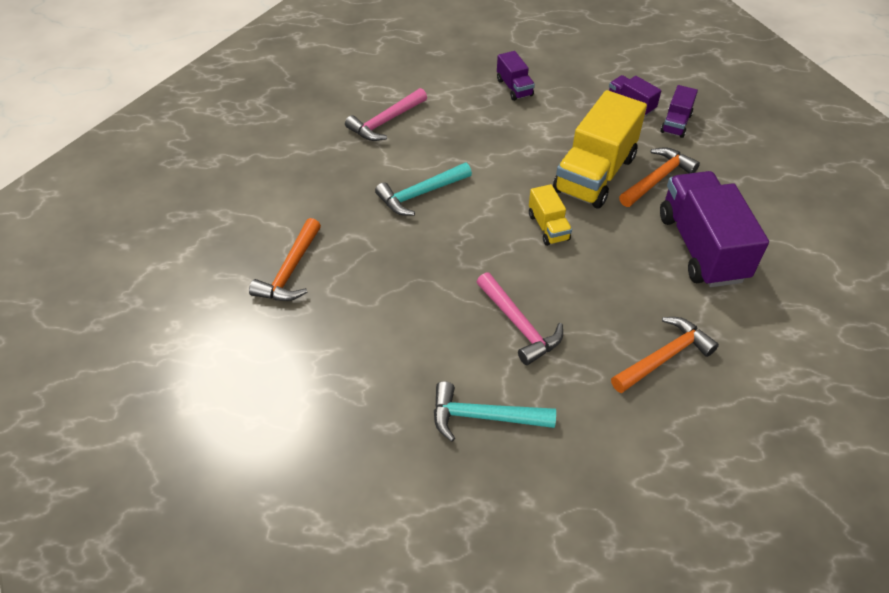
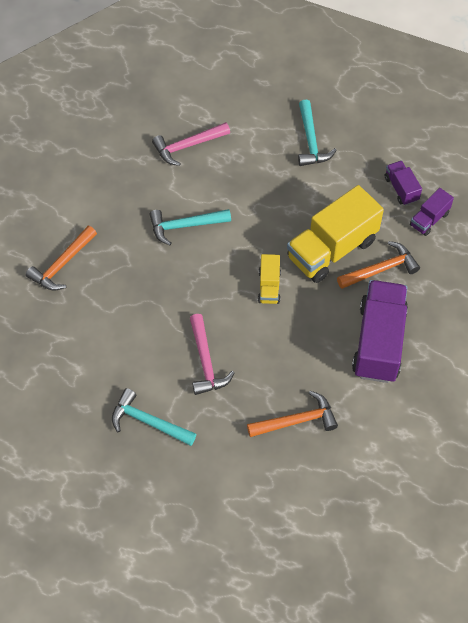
camera: 20 degrees right, 10 degrees up
(514, 88) = (311, 141): purple truck -> turquoise hammer

